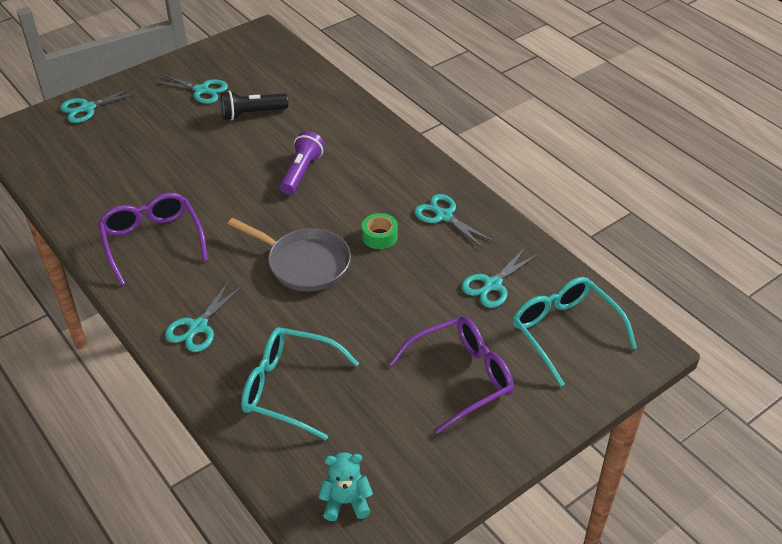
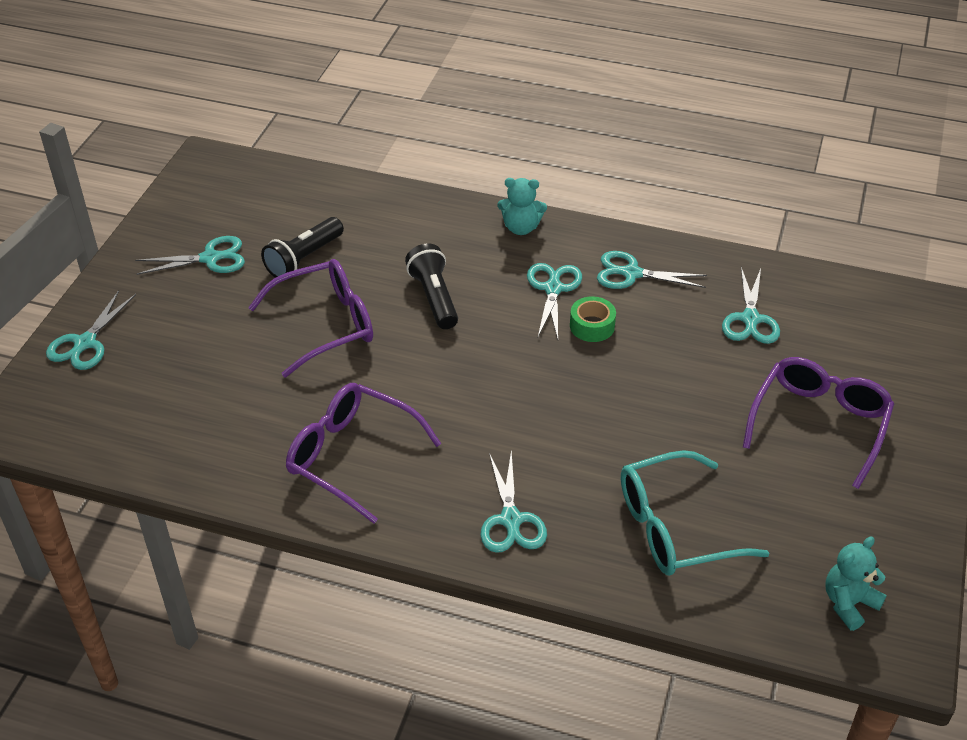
camera: 35 degrees left, 0 degrees up
(222, 158) = (326, 325): none -> purple glasses
(301, 172) = (434, 297): purple flashlight -> black flashlight
(304, 263) = (546, 393): grey pan -> none
(381, 201) = (553, 289): none -> turquoise scissors
(403, 154) = (521, 228): none -> turquoise teddy bear
(564, 331) = (858, 330): turquoise glasses -> none

